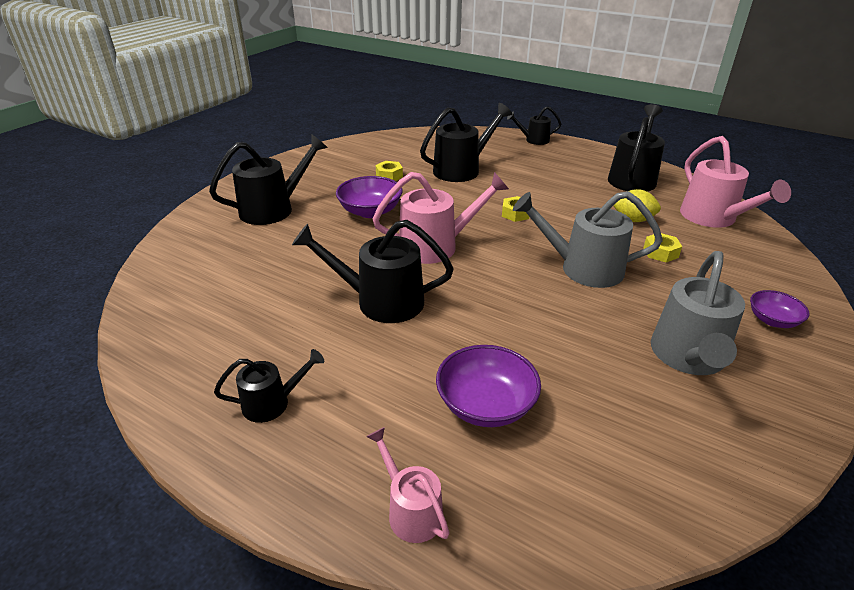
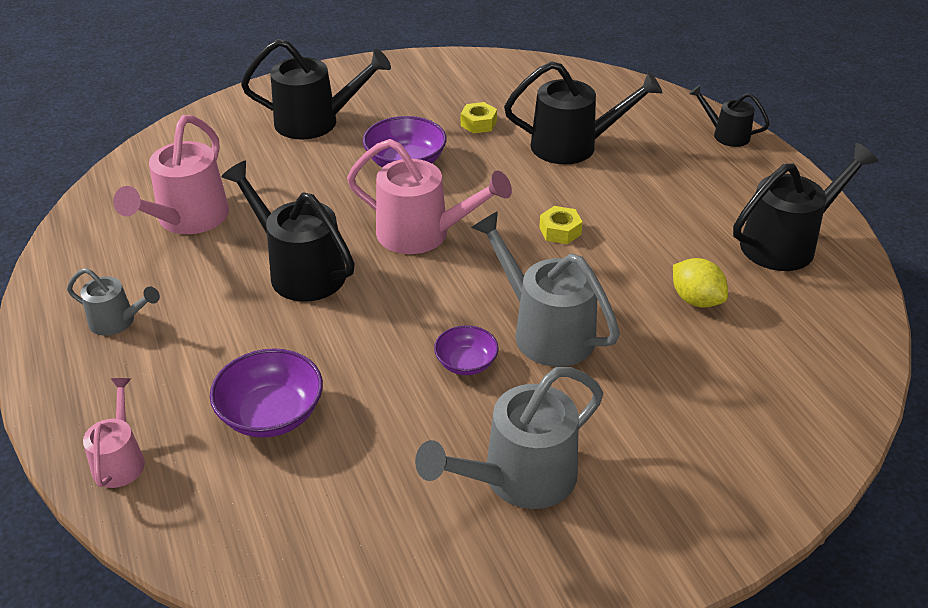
camera: 35 degrees right, 5 degrees up
(273, 403) = (118, 321): black watering can -> grey watering can
(660, 252) = (667, 355): yellow nut -> none
(713, 218) = (812, 346): pink watering can -> pink watering can (187, 220)
(772, 320) = (680, 496): purple bowl -> purple bowl (466, 363)

